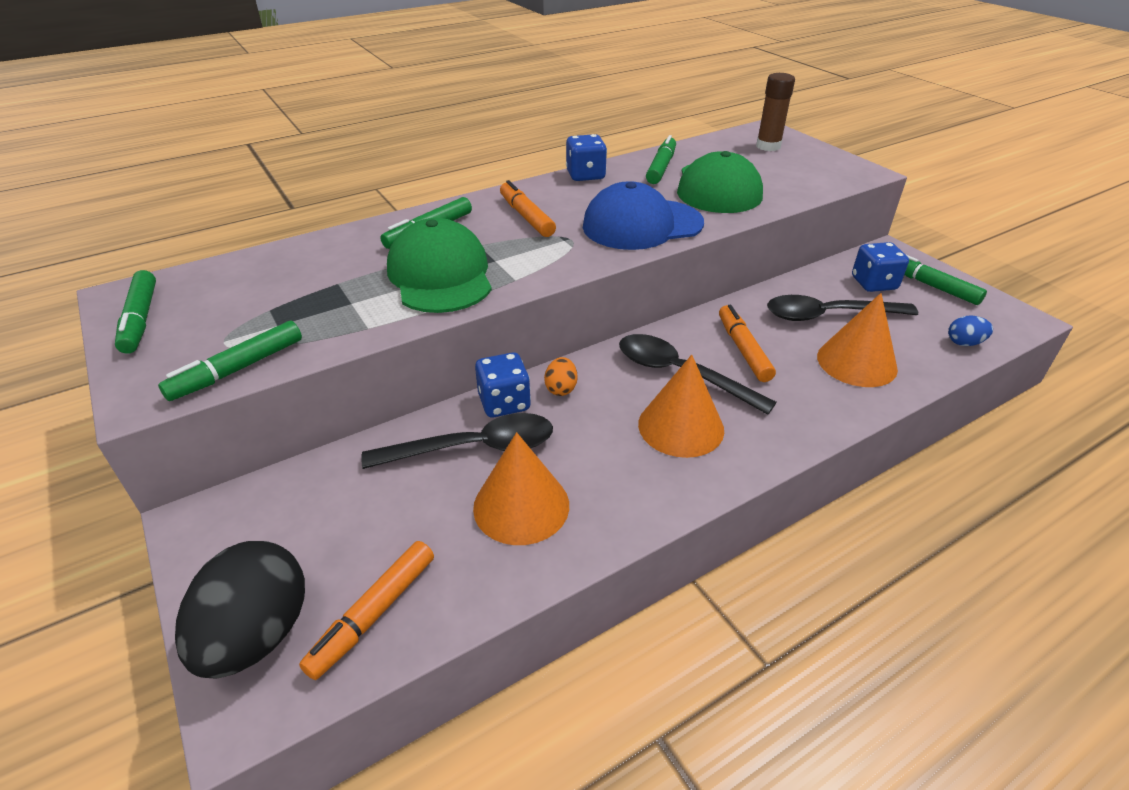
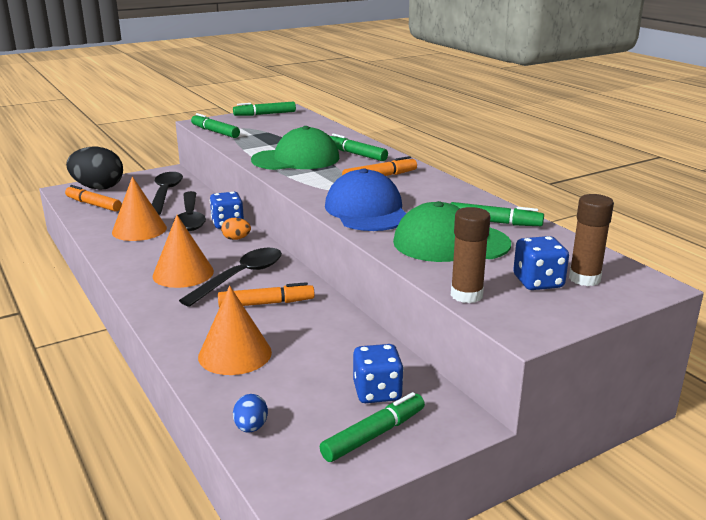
camera: 90 degrees right, 15 degrees down
(585, 175) = (465, 194): blue dice -> blue dice (538, 282)
(822, 187) = (466, 295): none -> brown glue stick
(829, 315) = (314, 352): black spoon -> black spoon (165, 194)

